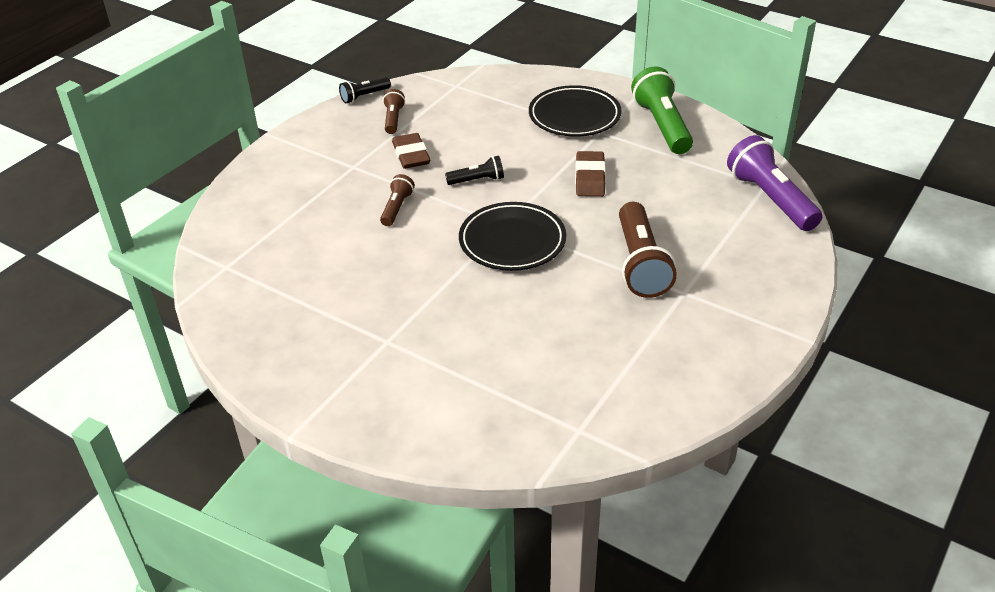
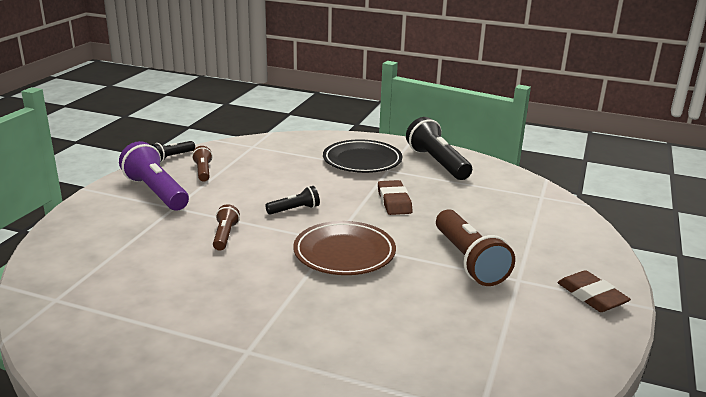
camera: 15 degrees left, 15 degrees down
(411, 155) = (227, 195): brown eraser -> brown eraser (591, 296)
(512, 241) = (344, 253): black plate -> brown plate
(662, 125) = (437, 163): green flashlight -> black flashlight
(770, 199) = (551, 205): purple flashlight -> purple flashlight (156, 192)

